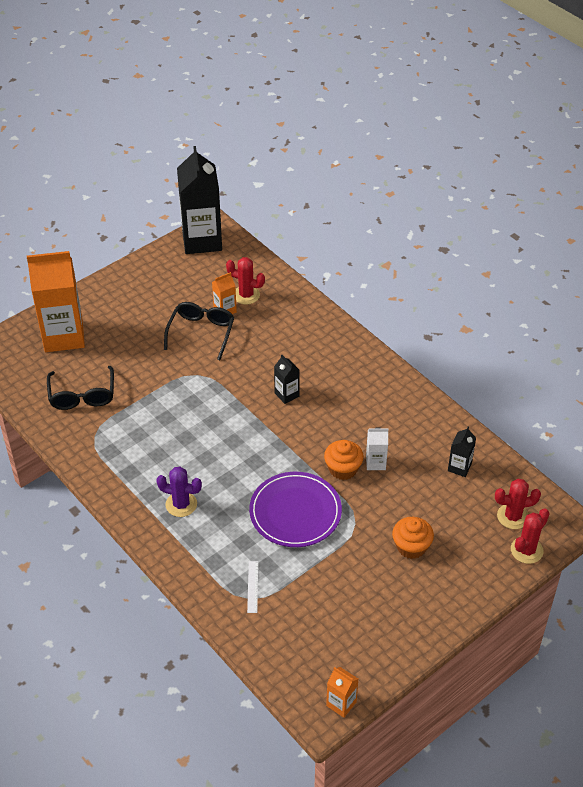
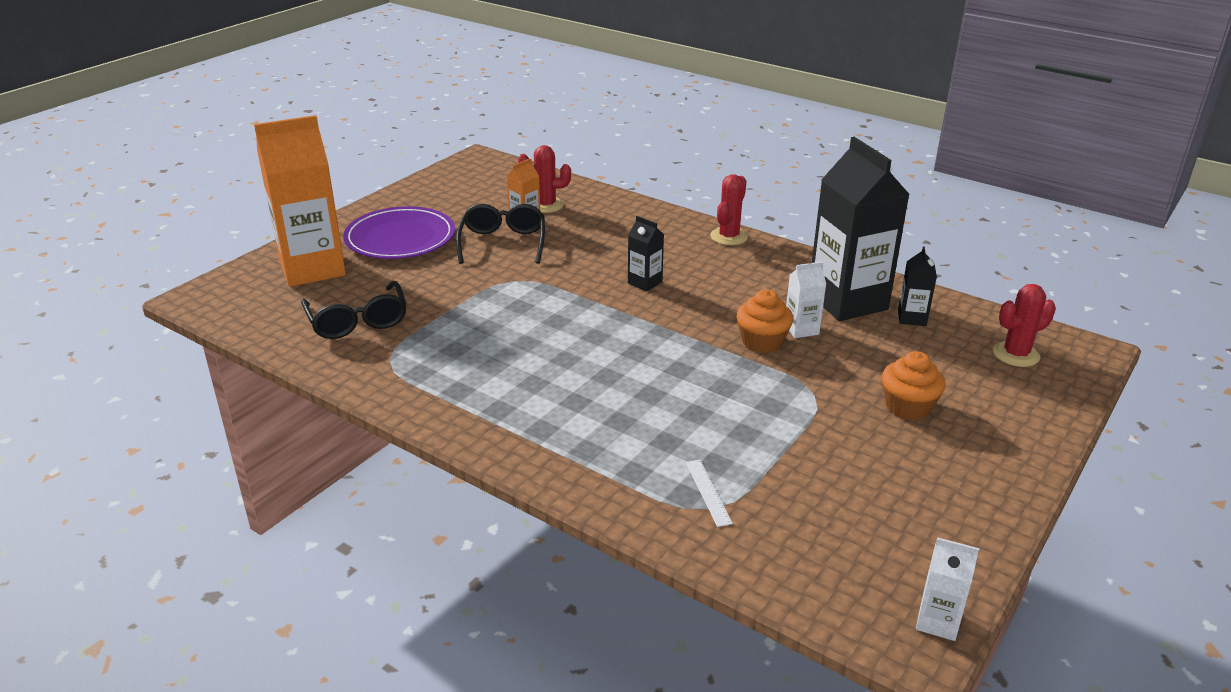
camera: 15 degrees left, 15 degrees down
(181, 504) = (551, 414): purple cactus -> none
(202, 240) = (468, 169): black carton -> black carton (847, 301)
(295, 512) = (723, 396): purple plate -> purple plate (400, 238)
(341, 704) = (937, 621): orange carton -> white carton
(526, 550) = (1061, 385): red cactus -> red cactus (729, 237)

